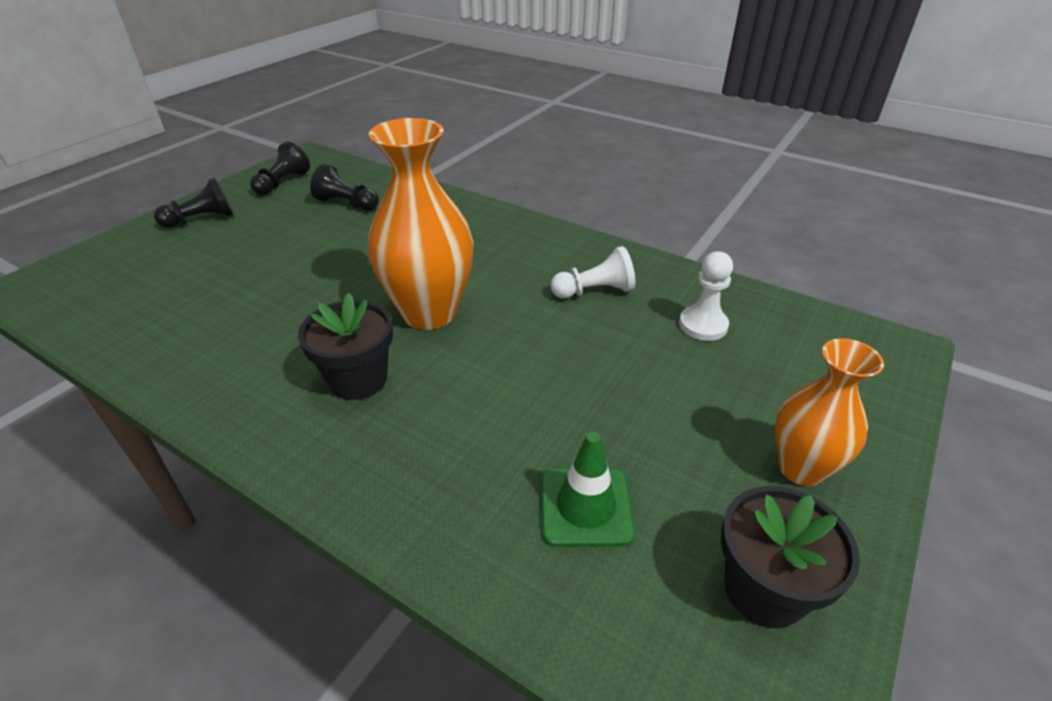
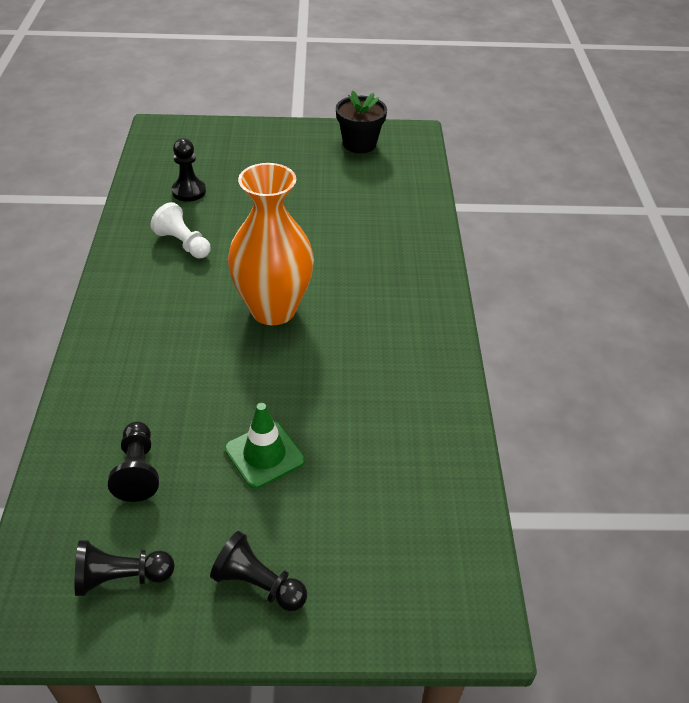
camera: 125 degrees left, 5 degrees up
(358, 379) = (364, 306): black flower pot -> none
(585, 507) = (366, 193): green traffic cone -> green traffic cone (264, 455)
(703, 325) = (189, 191): white pawn -> black pawn
(801, 468) = (284, 144): orange vase -> none

